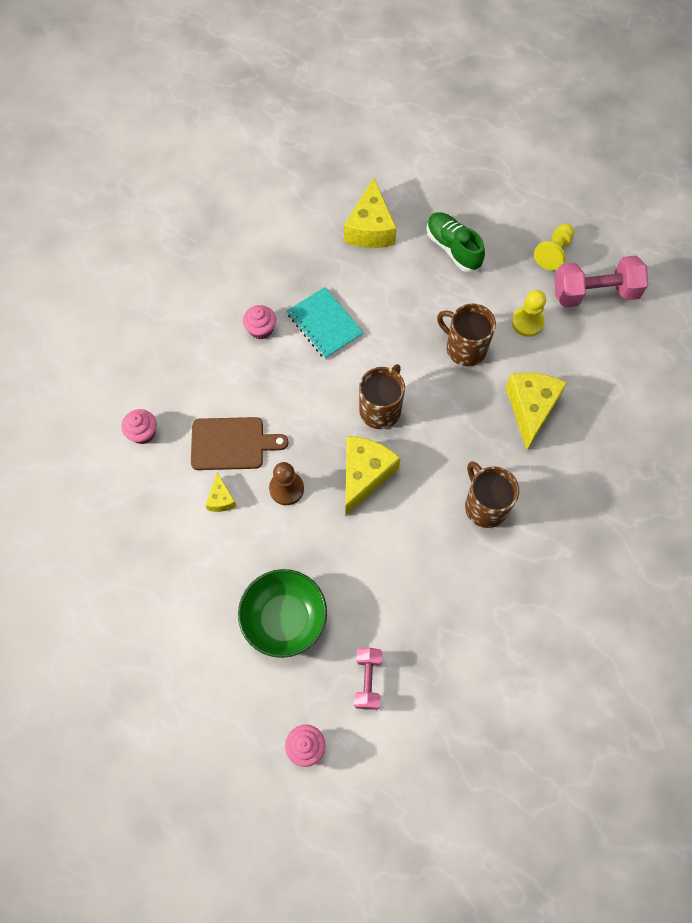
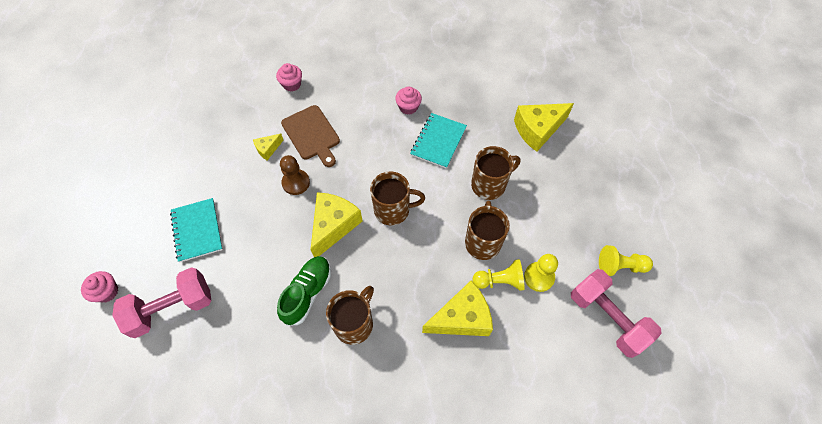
camera: 60 degrees right, 5 degrees down
(284, 619) = (197, 230): green bowl -> turquoise notebook
(364, 475) = (334, 226): yellow cheese -> yellow cheese turned 60 degrees counterclockwise
(367, 680) = (172, 308): pink dumbbell -> pink dumbbell, size x1.73
(406, 307) = (489, 185): none -> brown mug
(453, 248) = (564, 191): green shoe -> green shoe (307, 293)
(512, 356) = (499, 281): none -> yellow pawn

